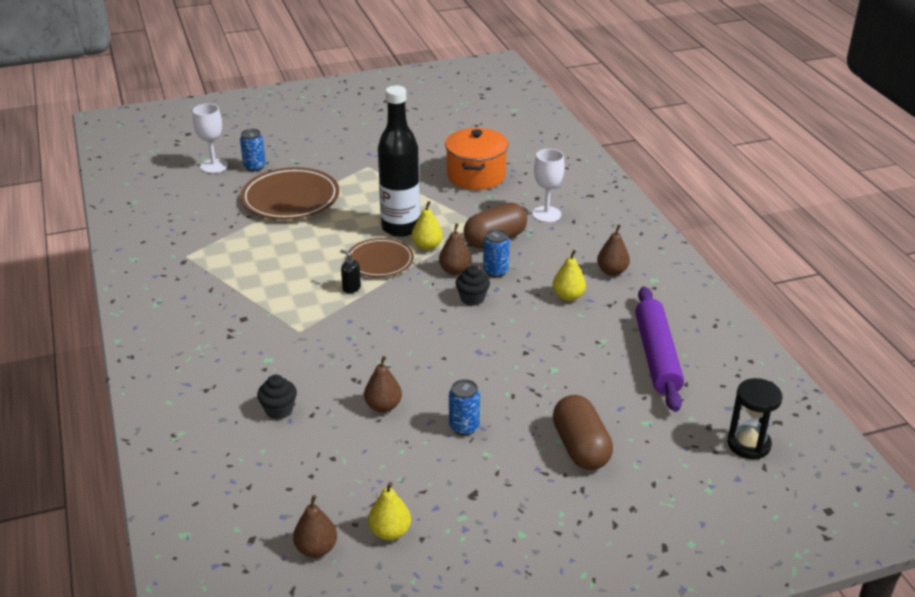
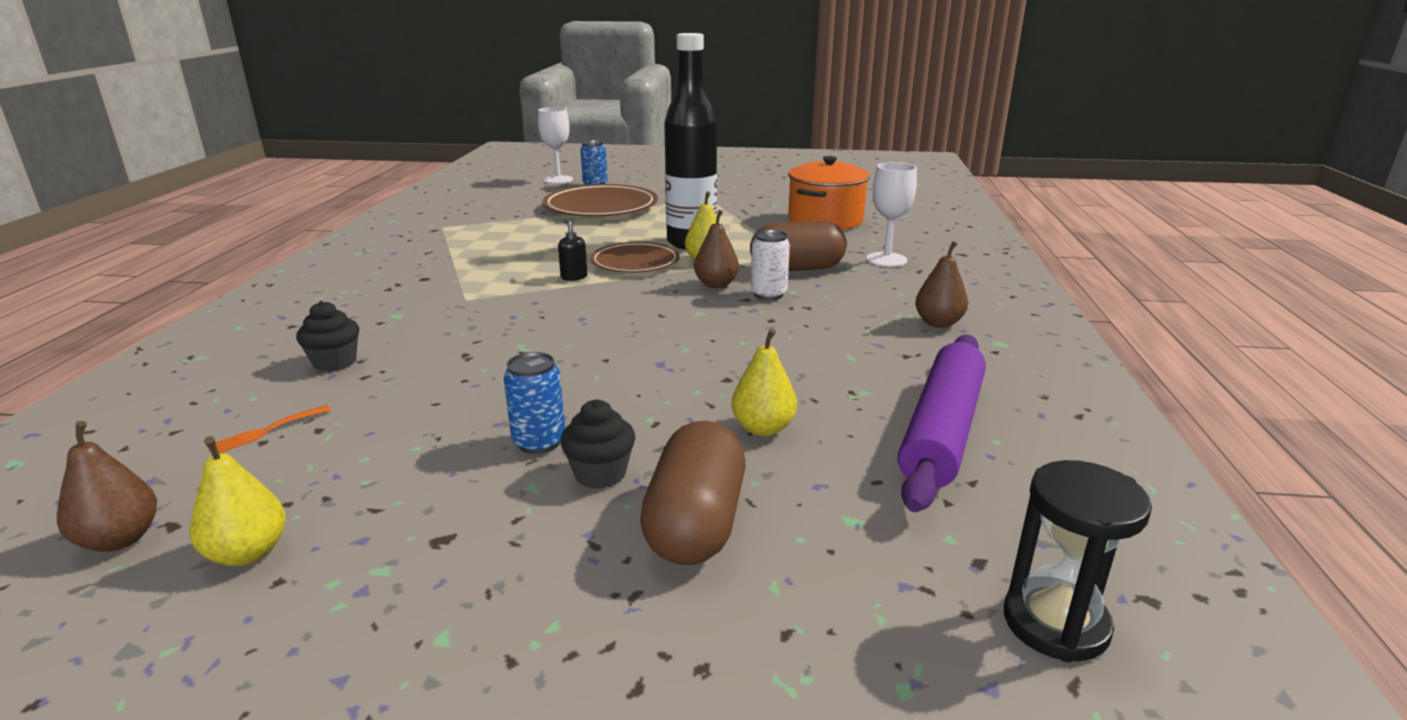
camera: 25 degrees right, 10 degrees down
(304, 469) = (266, 431): none -> orange fork
(383, 406) = (462, 390): brown pear -> none
(472, 298) = (710, 312): black cupcake -> black cupcake (600, 474)
(495, 271) = (768, 294): blue can -> white can
(568, 296) = (848, 335): yellow pear -> yellow pear (763, 428)

